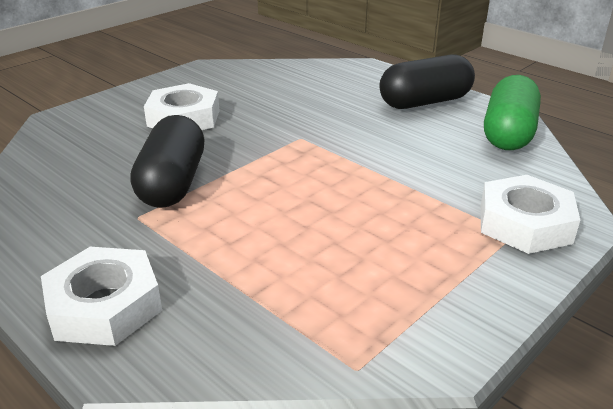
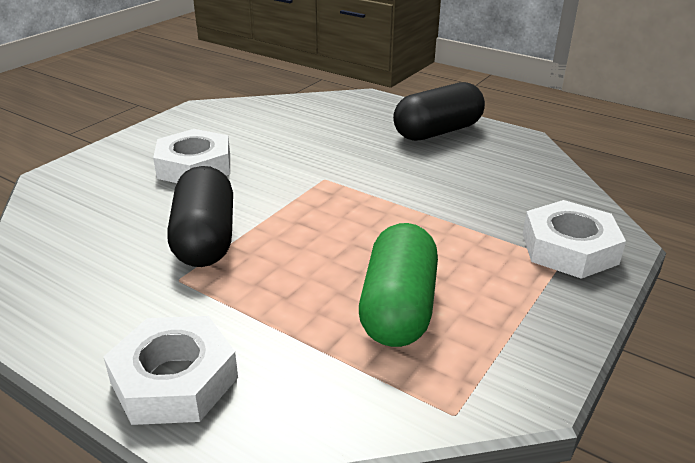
camera: 10 degrees left, 0 degrees up
(508, 133) = (527, 158): green capsule -> green capsule (398, 308)

